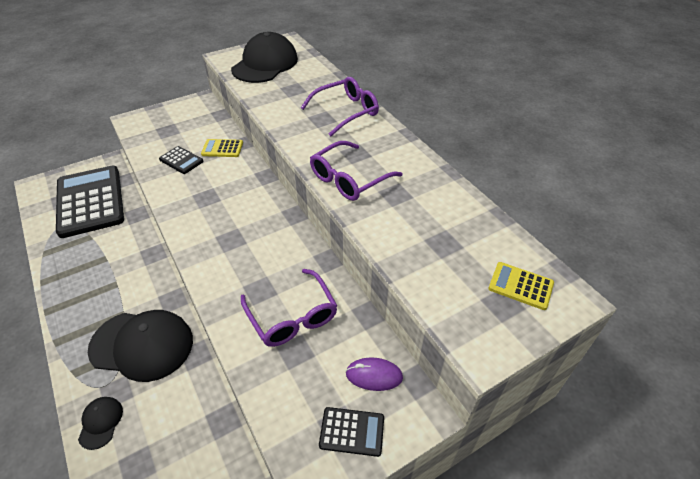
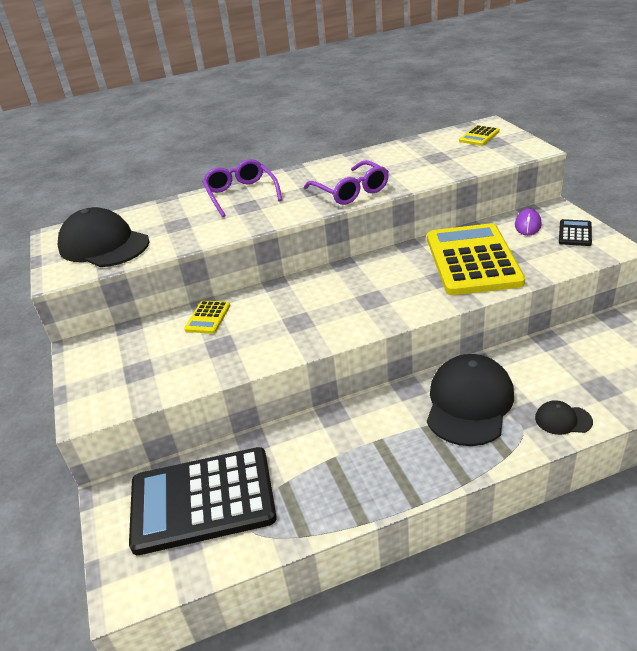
camera: 75 degrees left, 10 degrees down
(181, 160) = (217, 349): black calculator -> none
(292, 316) = (472, 260): purple glasses -> yellow calculator

